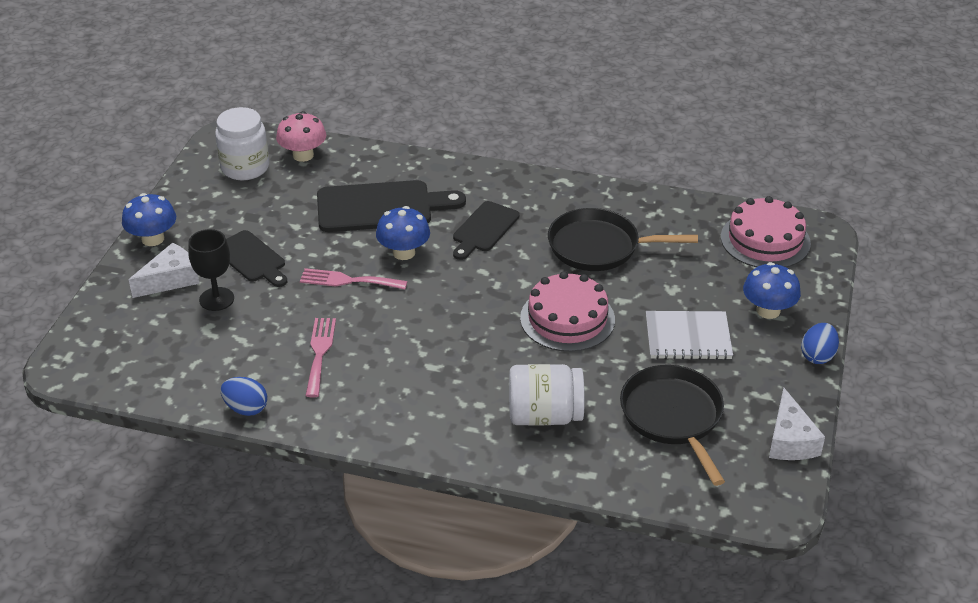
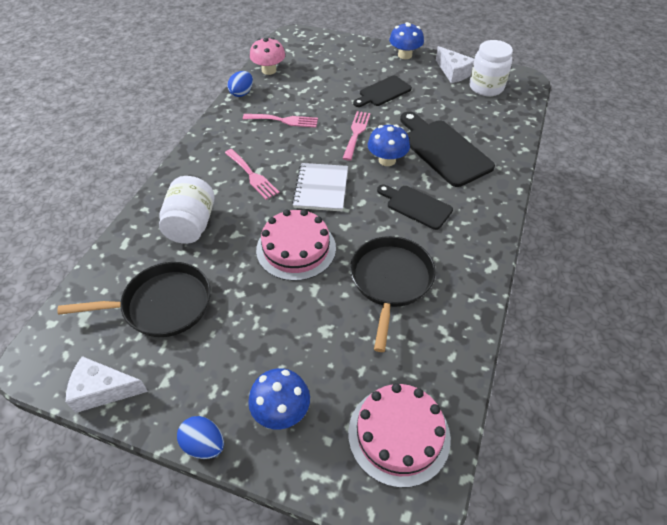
camera: 95 degrees right, 10 degrees up
(171, 280) = (364, 63): white cheese -> white cheese (453, 72)
(216, 299) = (343, 80): black goblet -> none
(303, 155) = (506, 112): pink mushroom -> pink mushroom (269, 70)
(381, 207) = (443, 150): black cutting board -> black cutting board turned 150 degrees clockwise
(444, 371) = (252, 176): none -> pink fork
(688, 338) = (255, 332): white notebook -> white notebook (321, 188)

